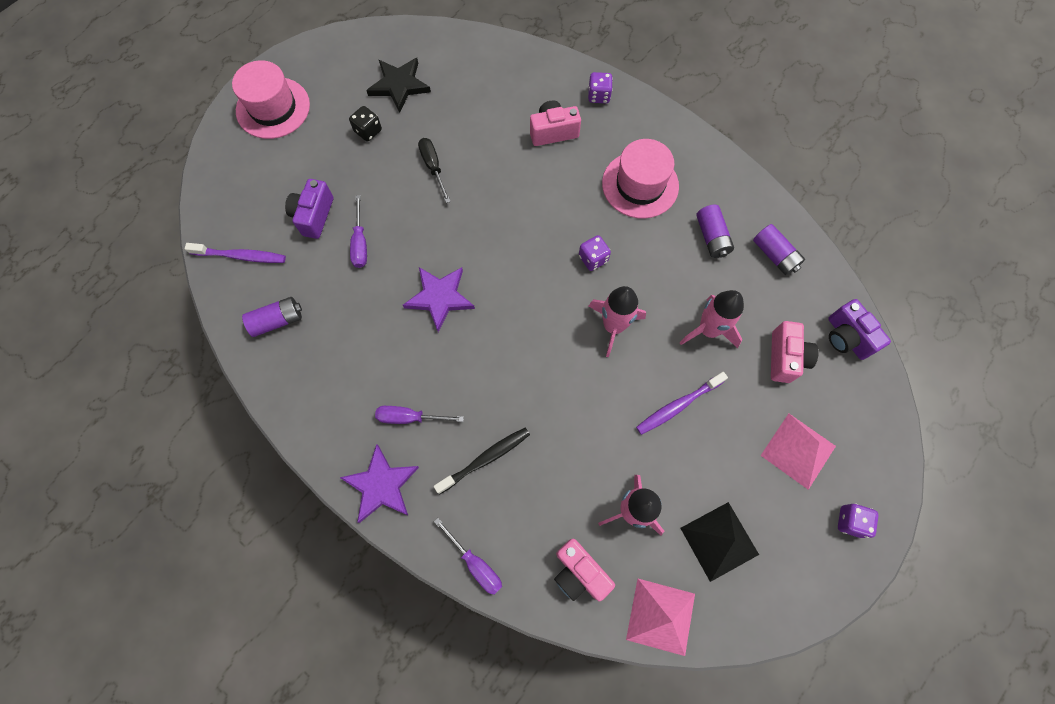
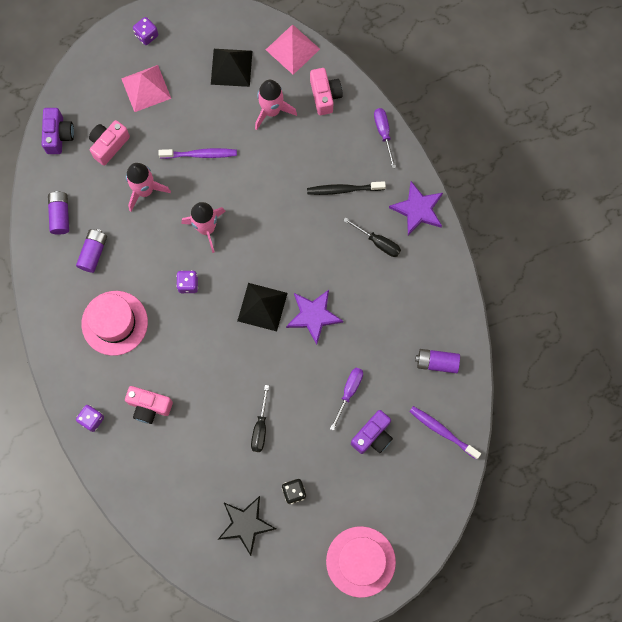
camera: 150 degrees left, 5 degrees up
(410, 417) = (378, 242): purple screwdriver -> black screwdriver
(500, 278) = (262, 307): none -> black pyramid

